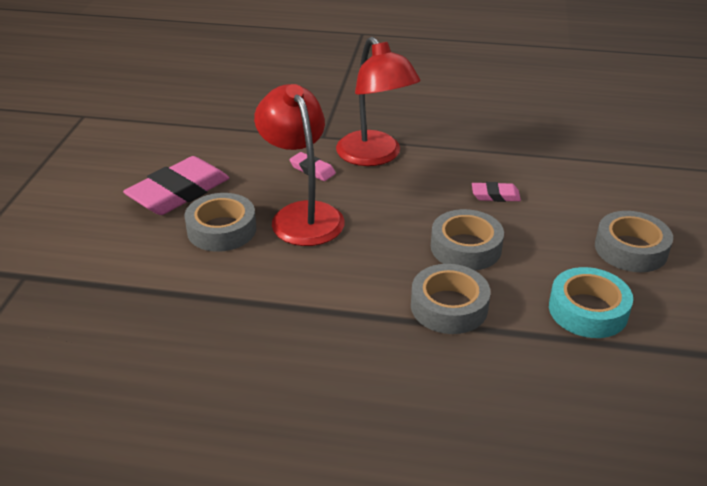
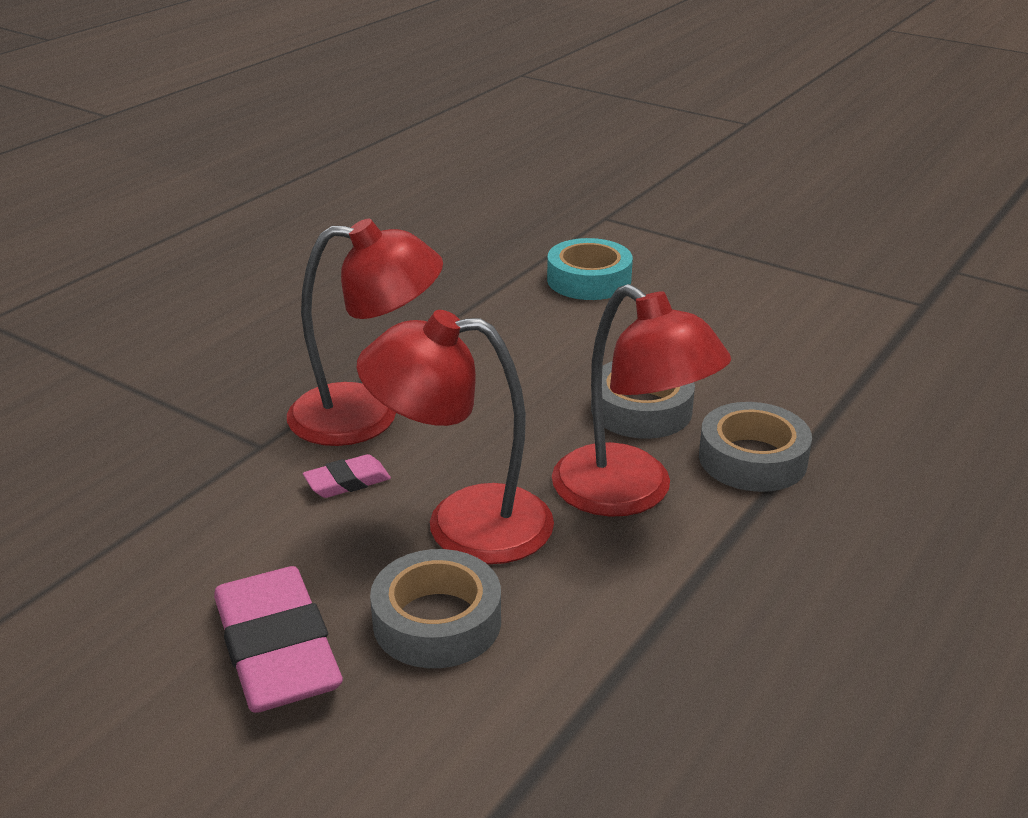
camera: 65 degrees left, 5 degrees down
(372, 264) = (630, 494): none -> red lamp
(495, 195) = (546, 354): pink eraser -> none
(588, 310) = (805, 370): turquoise tape -> turquoise tape (589, 280)
(630, 249) = (713, 308): grey tape -> none

